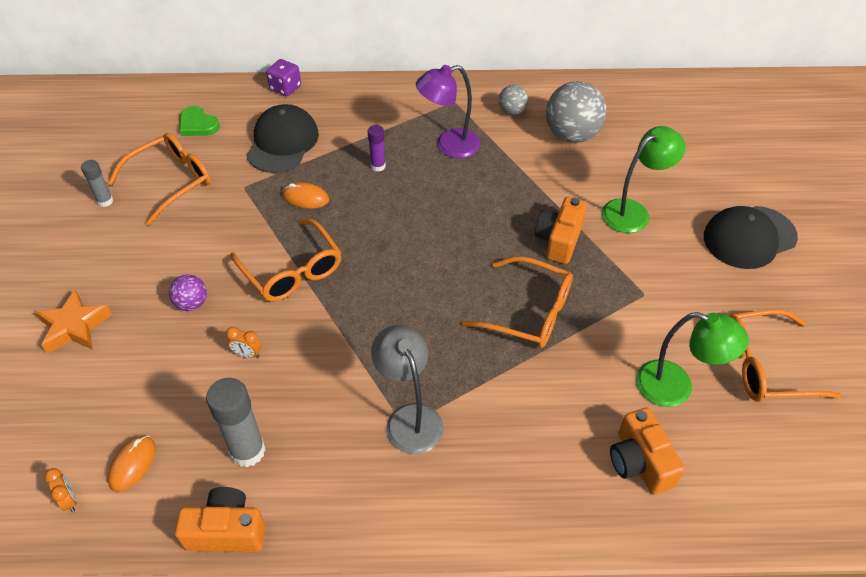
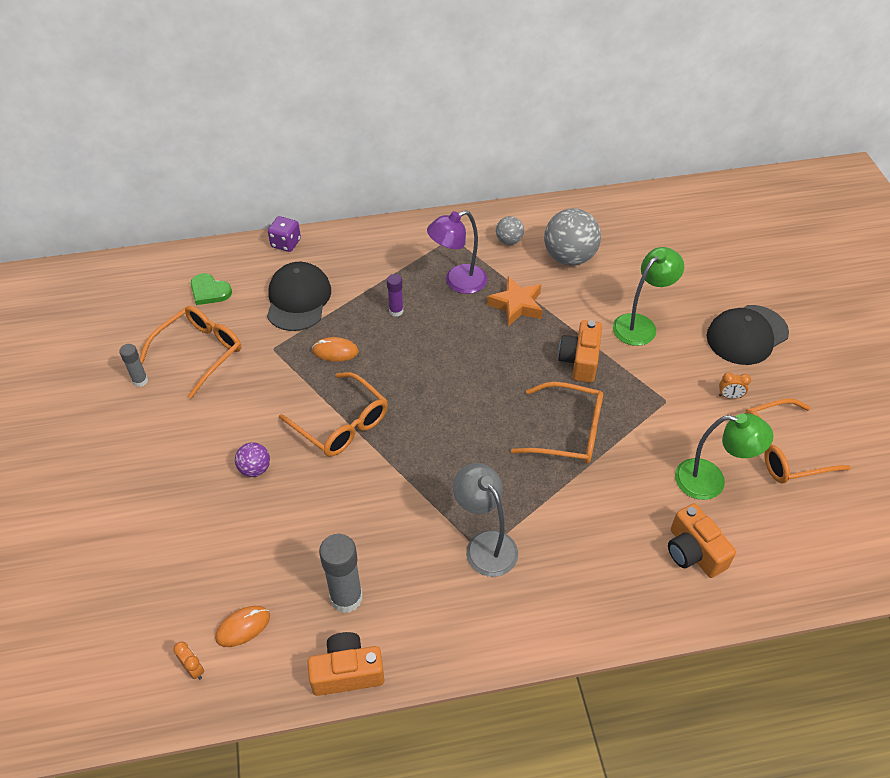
camera: 10 degrees left, 0 degrees up
(74, 327) = (148, 508): orange star -> orange star (516, 305)
(132, 464) = (243, 627): orange mouse -> orange mouse turned 45 degrees clockwise
(247, 354) = (321, 509): orange clock -> orange clock (729, 396)

